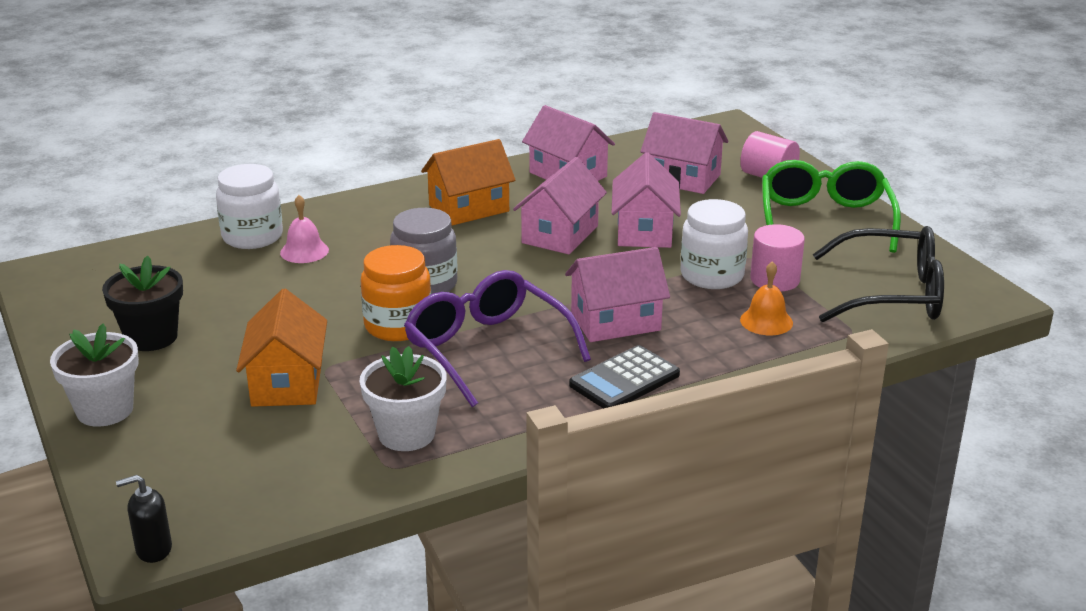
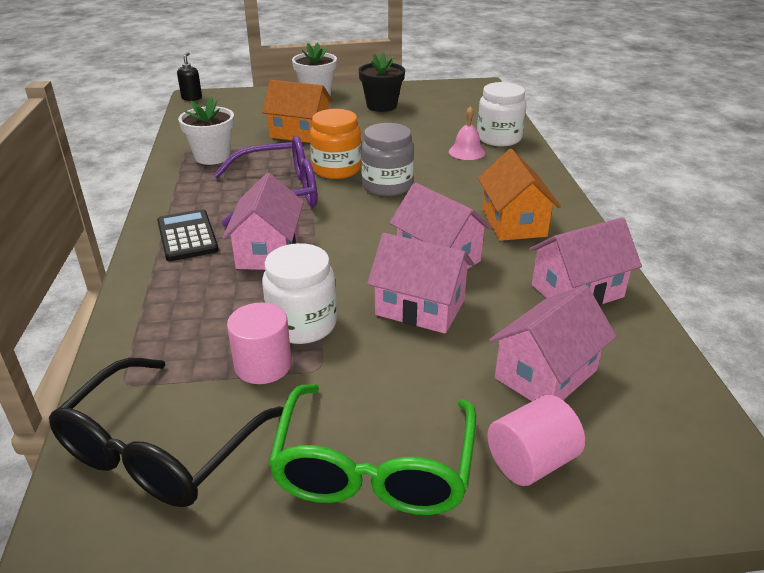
camera: 110 degrees right, 5 degrees up
(766, 321) = (196, 331): orange bell -> none
(825, 220) = (374, 469): green glasses -> green glasses turned 75 degrees clockwise

